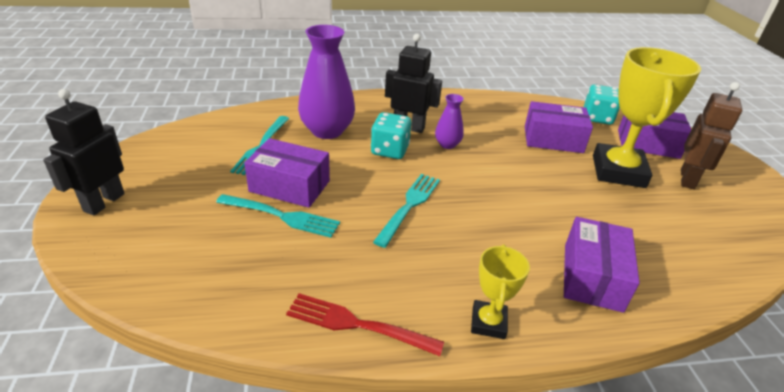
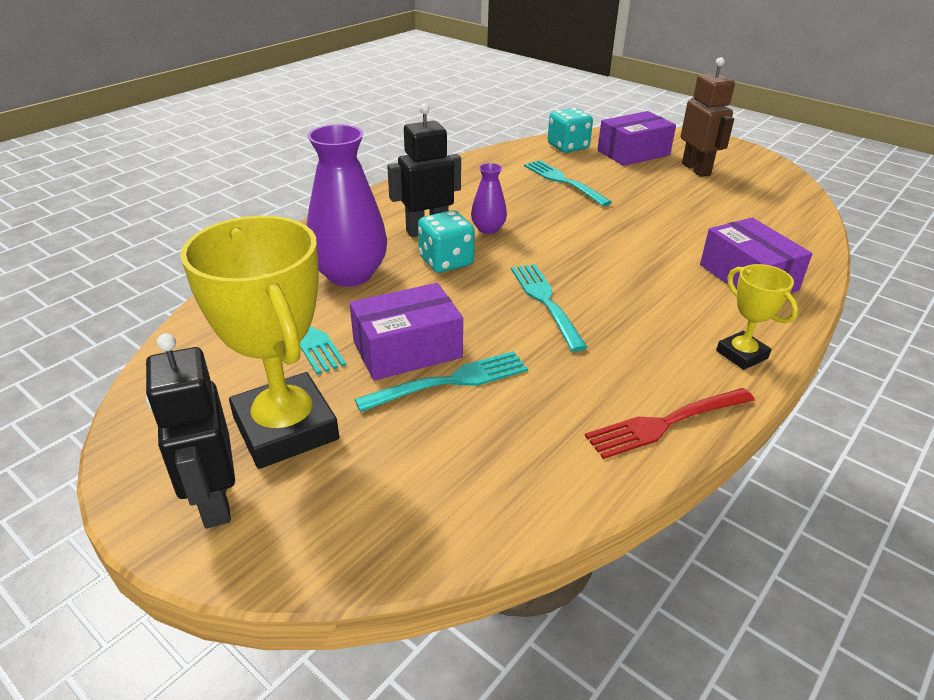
camera: 40 degrees left, 0 degrees up
(553, 139) = (564, 182): purple box -> turquoise fork
(618, 171) = (647, 186): yellow trophy -> yellow trophy (285, 428)

